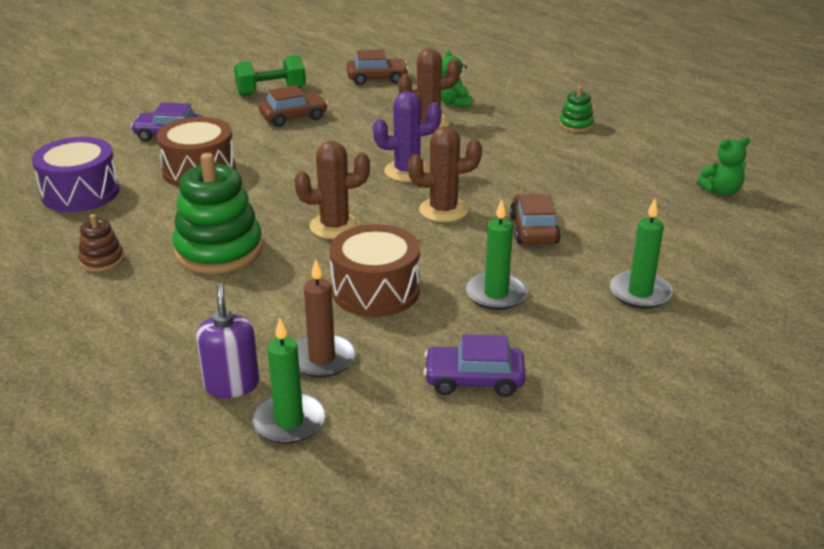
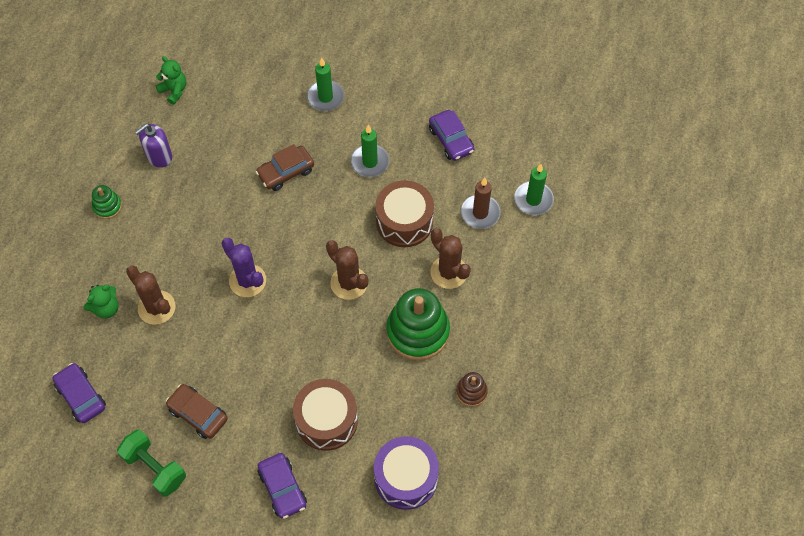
camera: 120 degrees left, 30 degrees up
(231, 385) = (526, 241): purple soap dispenser -> purple soap dispenser (159, 156)
(377, 78) = (81, 396): brown car -> purple car
(443, 210) = (290, 232): brown cactus -> brown cactus (448, 272)

